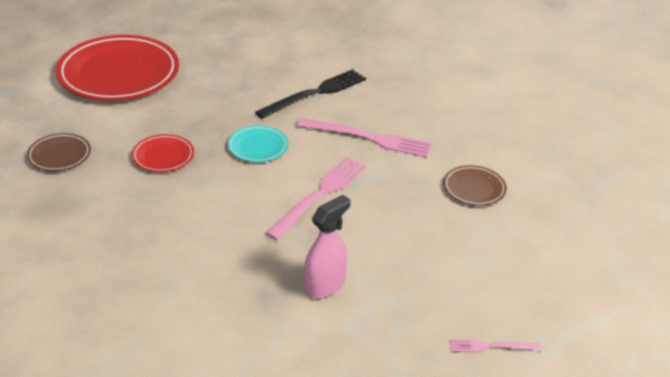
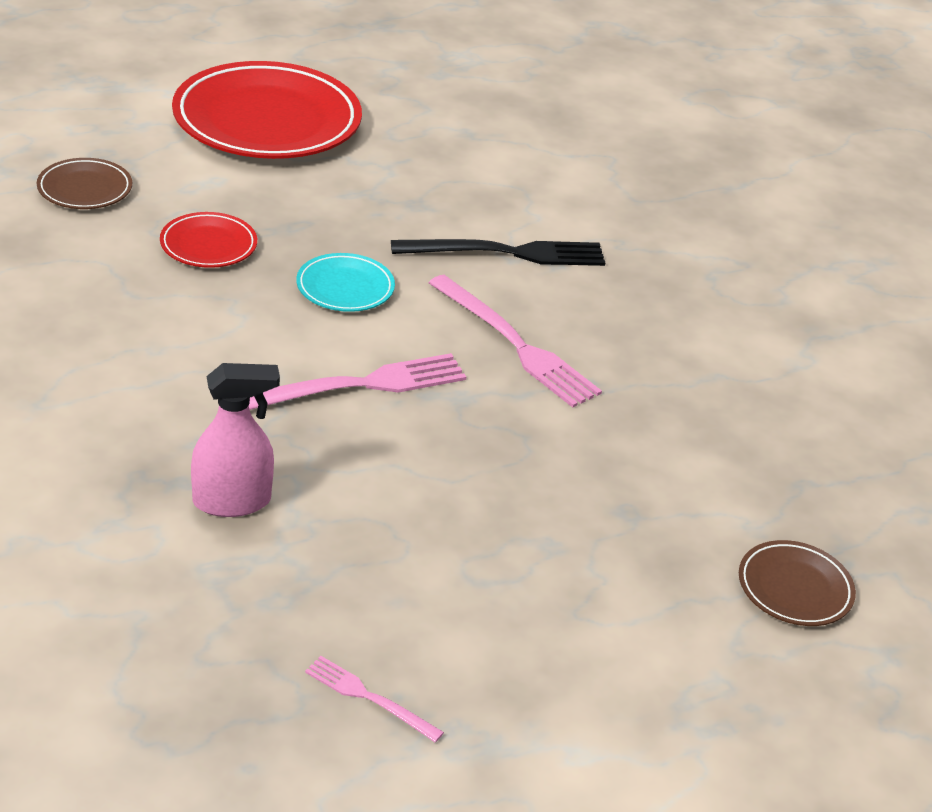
camera: 30 degrees right, 0 degrees up
(474, 188) = (596, 482): brown plate -> brown plate (794, 588)

